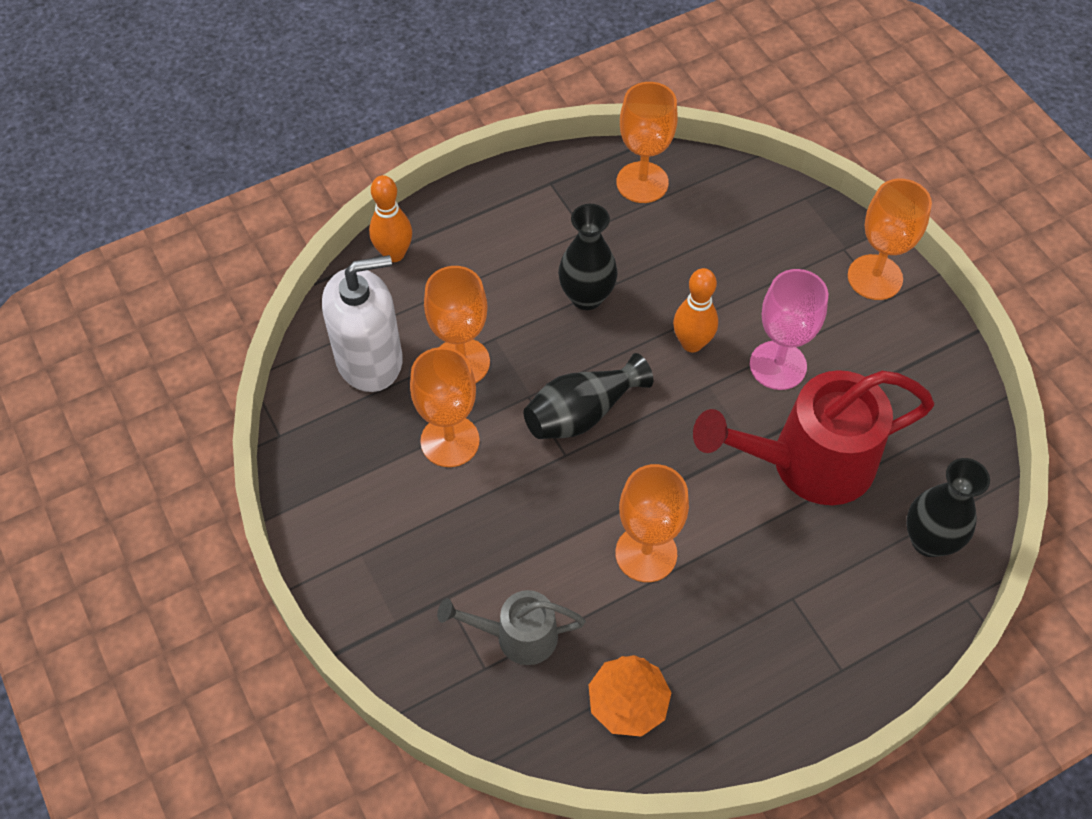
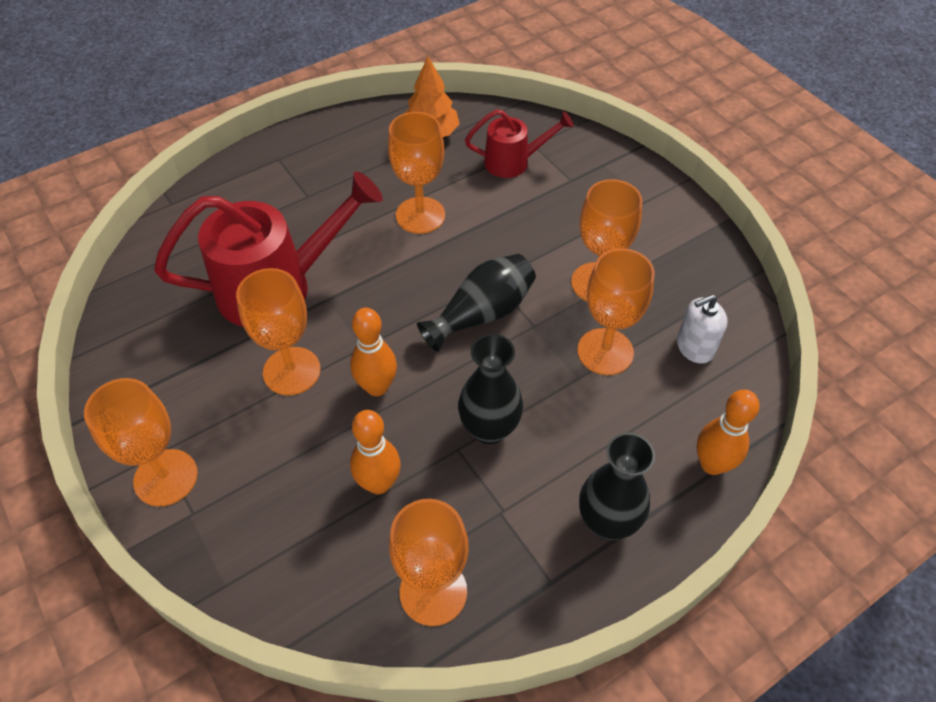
camera: 175 degrees right, 5 degrees down
(369, 360) = (694, 347): white soap dispenser -> white soap dispenser, size x0.54
(516, 636) = (514, 162): grey watering can -> red watering can
(687, 259) = (379, 483): none -> orange bowling pin
(778, 365) = (291, 371): pink goblet -> orange goblet
(929, 540) = (188, 238): black vase -> black vase (607, 522)

